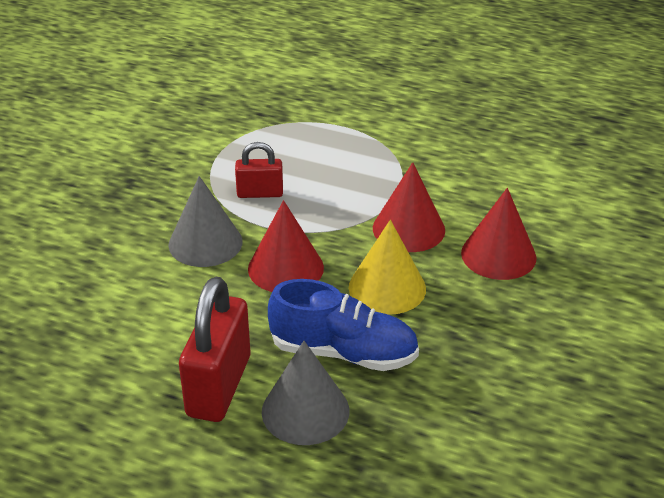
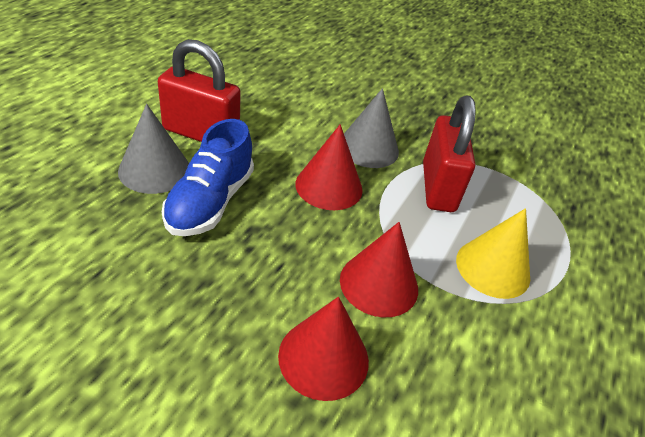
camera: 90 degrees right, 5 degrees up
(260, 193) = (438, 187): red padlock -> red padlock, size x1.78
(387, 288) = (287, 247): yellow cone -> yellow cone (493, 268)

